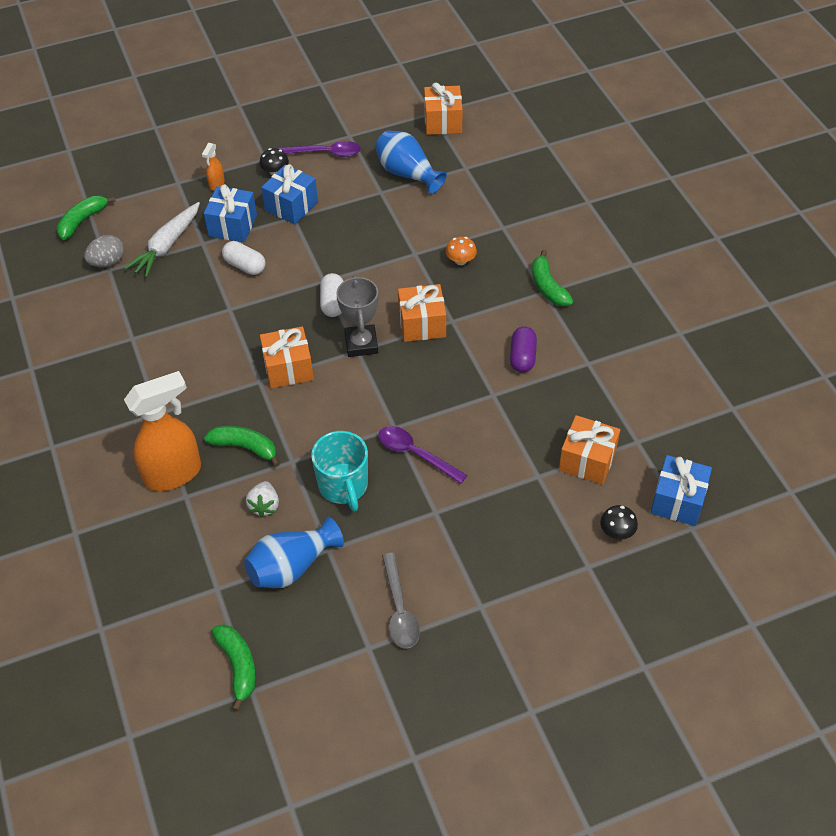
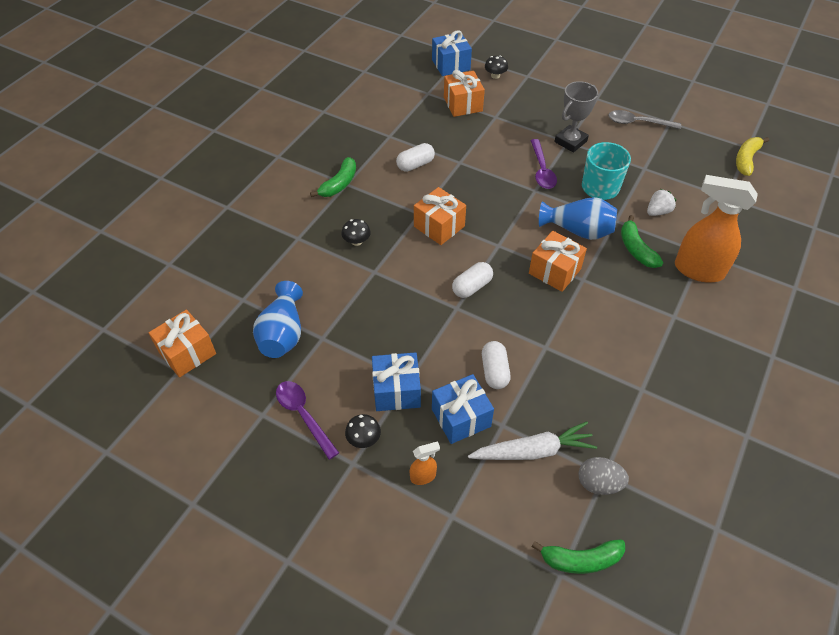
camera: 130 degrees left, 0 degrees up
(238, 666) = (746, 160): green banana -> yellow banana
(292, 566) = (673, 175): blue vase -> blue vase (578, 230)
(361, 344) = (490, 246): grey trophy -> grey trophy (570, 141)
(399, 610) = (637, 123): grey spoon -> grey spoon turned 120 degrees counterclockwise
(460, 260) = (356, 241): orange mushroom -> black mushroom
(522, 357) = (415, 165): purple capsule -> white capsule

